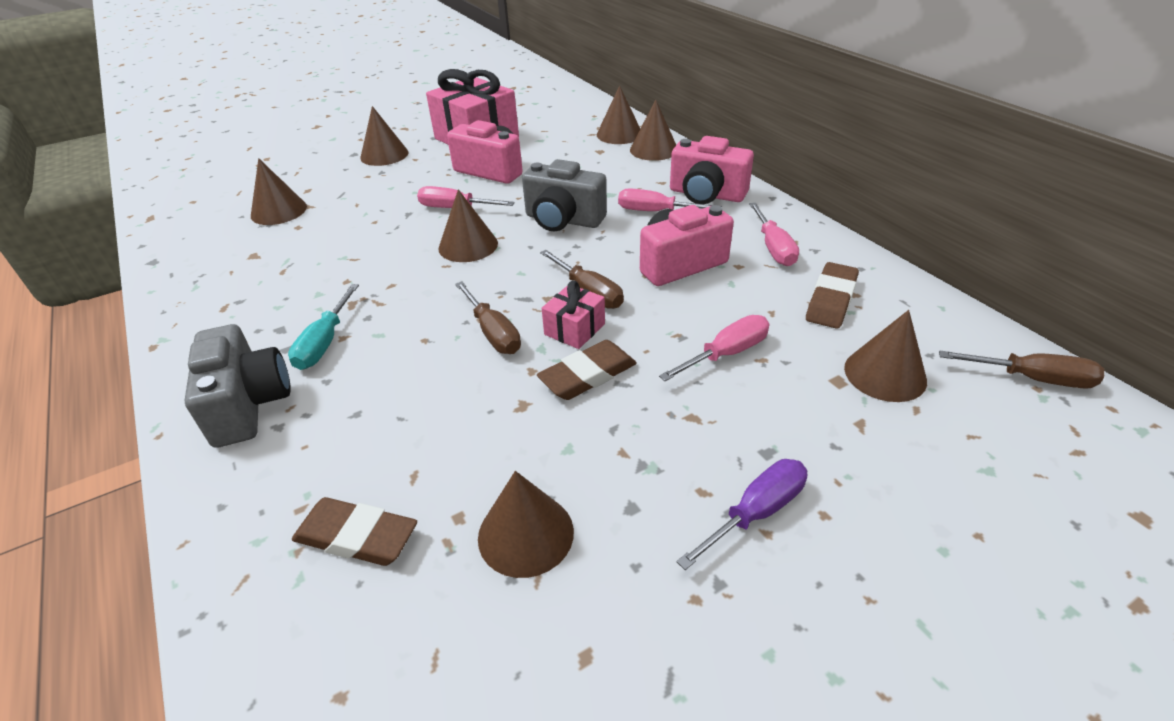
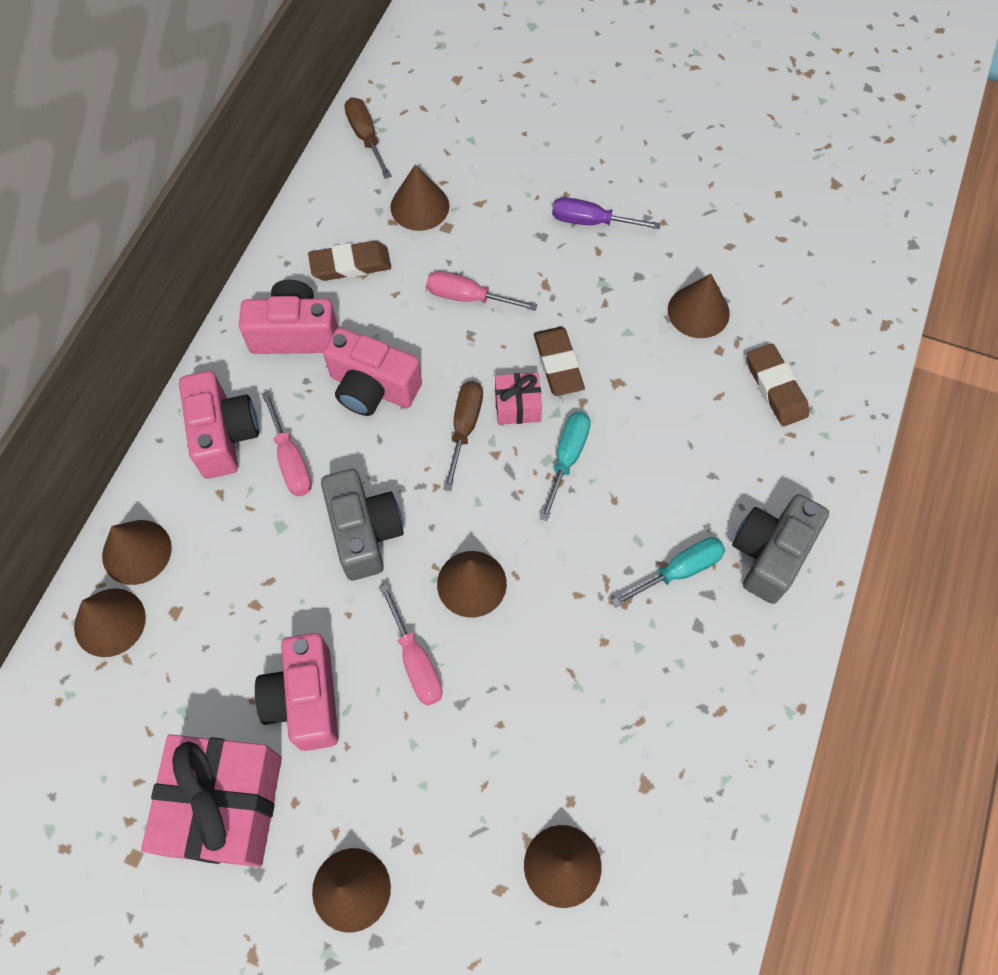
camera: 130 degrees left, 25 degrees up
(493, 332) = (567, 458): brown screwdriver -> turquoise screwdriver
(587, 375) = (558, 364): brown eraser -> brown eraser turned 60 degrees clockwise
(773, 247) = (295, 333): pink screwdriver -> pink camera

